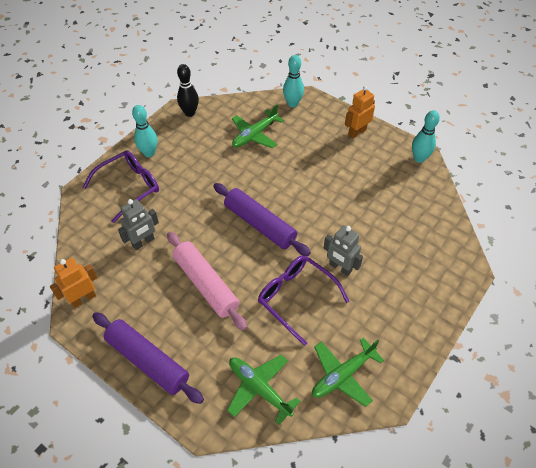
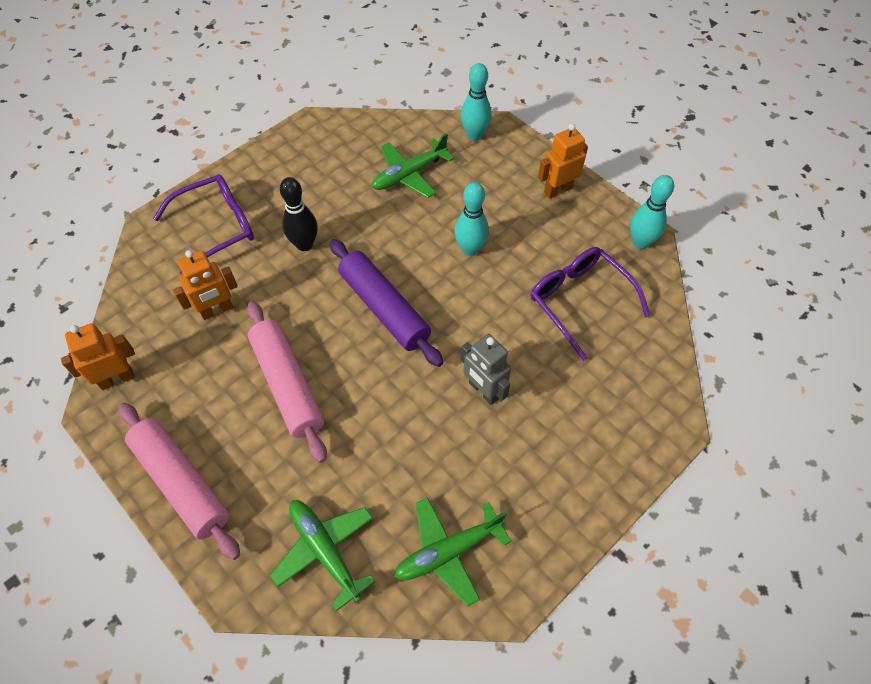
camera: 10 degrees right, 5 degrees up
(143, 242) = (217, 310): grey robot -> orange robot
(148, 361) = (181, 483): purple rolling pin -> pink rolling pin
(149, 153) = (255, 181): turquoise bowling pin -> turquoise bowling pin (470, 249)
(190, 113) = (326, 130): black bowling pin -> black bowling pin (304, 244)
(296, 297) = (409, 425): purple glasses -> purple glasses (579, 301)

